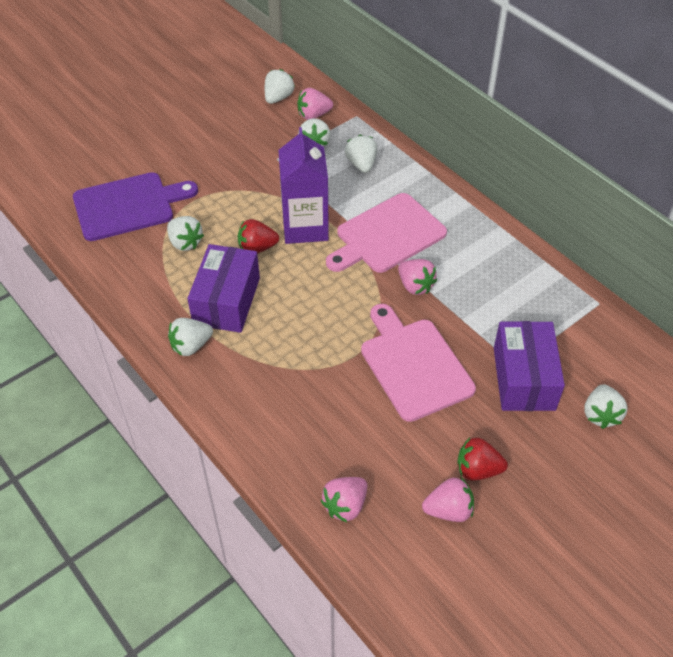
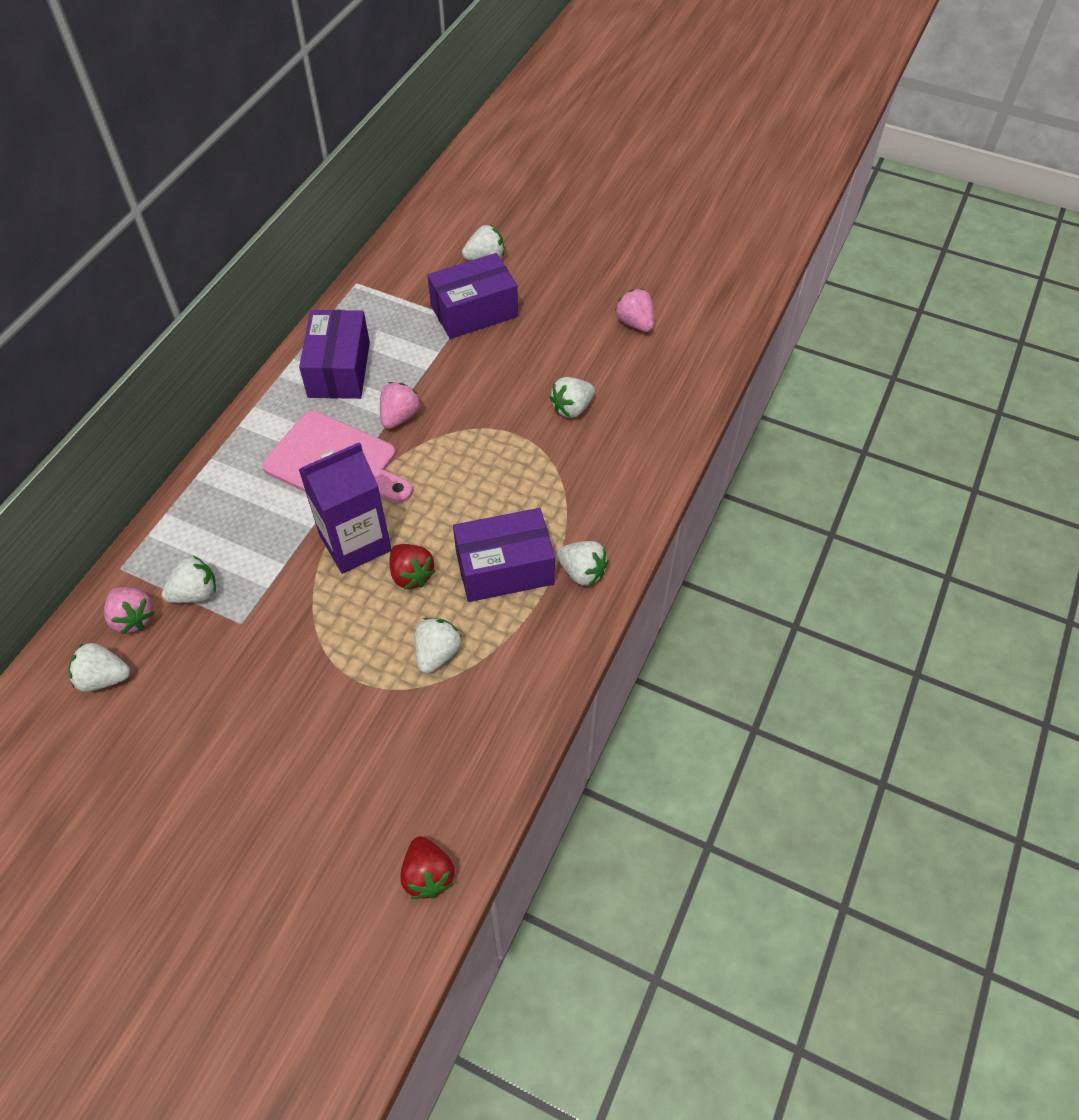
camera: 115 degrees left, 5 degrees up
(128, 206) = (402, 755): purple cutting board -> none
(345, 505) = (675, 385): pink strawberry -> none
(361, 164) = (220, 528): white strawberry -> white strawberry (572, 408)
(414, 365) = (502, 387): pink cutting board -> none
(477, 470) = (586, 316): red strawberry -> red strawberry (428, 875)
(489, 263) = (339, 369): none -> purple box

